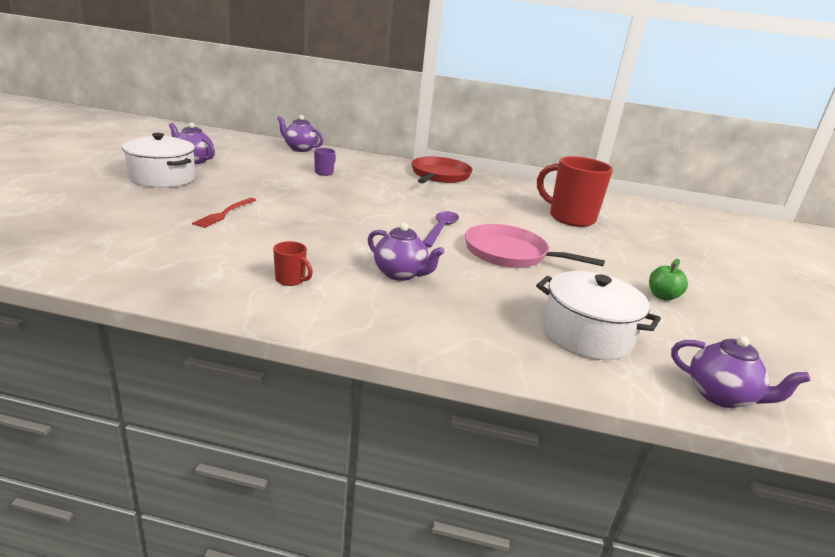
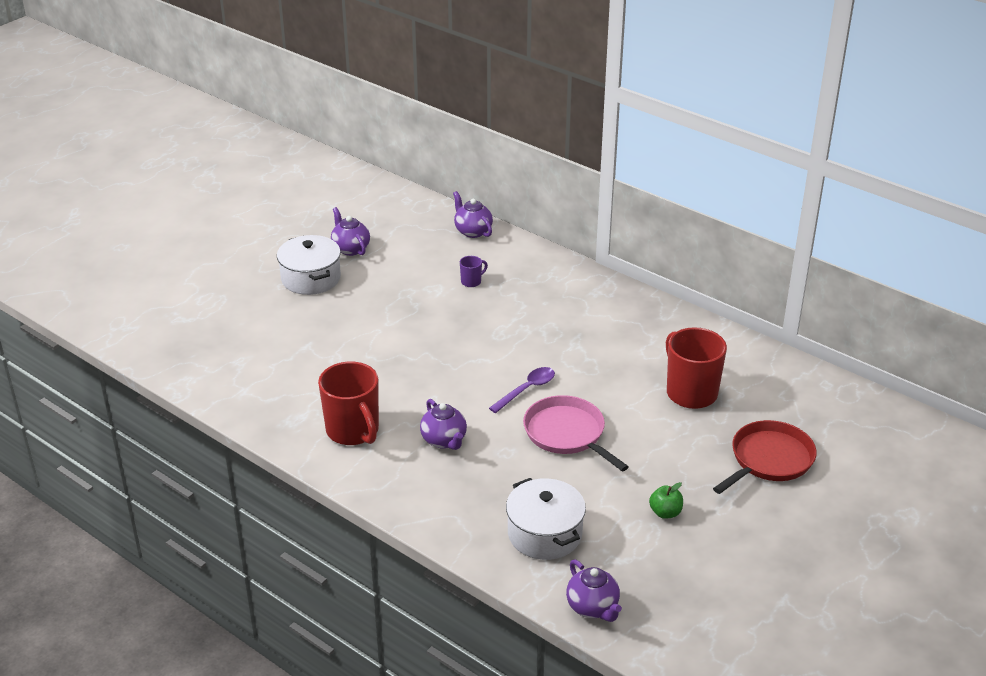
camera: 30 degrees right, 10 degrees up
(224, 214) = (341, 340): red fork -> none
(291, 280) = (353, 431): red mug -> red mug, size x2.28
(439, 175) = (601, 298): red pan -> red pan (769, 459)

